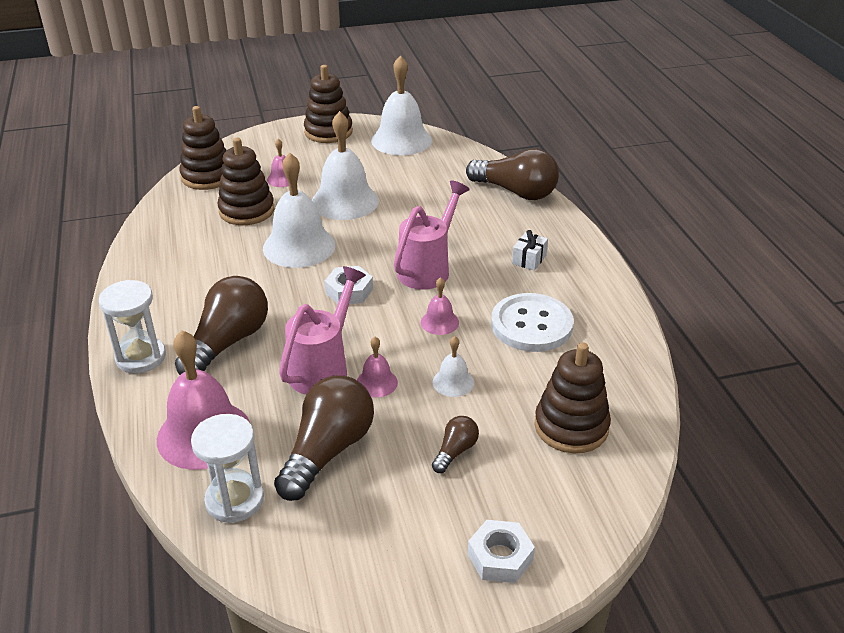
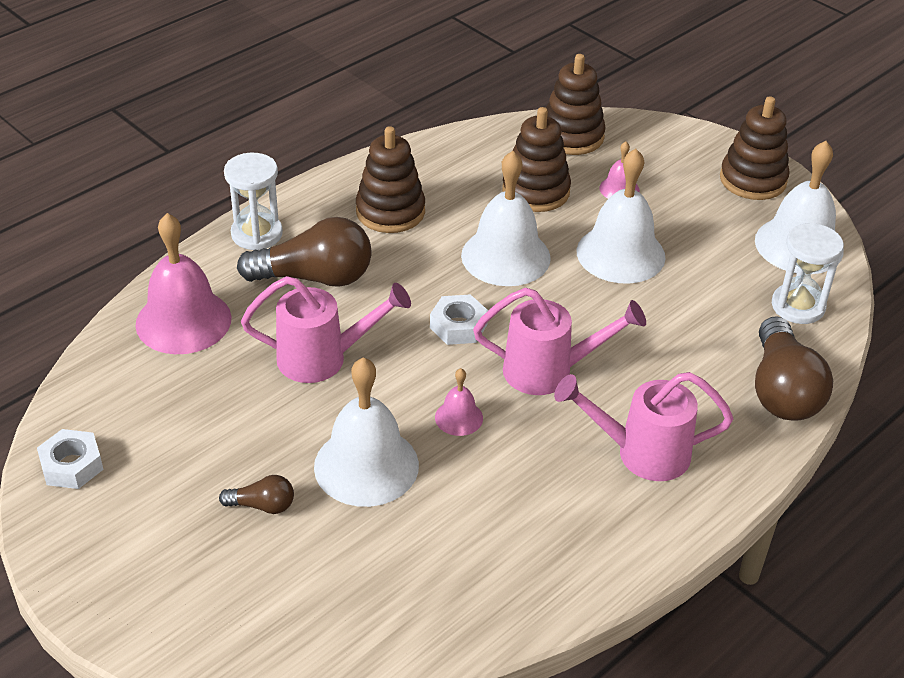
camera: 60 degrees right, 5 degrees up
(235, 500) = (115, 377): white hourglass -> white hourglass (798, 306)
(328, 451) = (209, 412): brown light bulb -> none
(376, 382) = (326, 407): pink bell -> none
(453, 382) = (366, 465): white bell -> white bell, size x2.09
(500, 557) = (138, 591): white nut -> white nut (72, 465)
(529, 259) = (641, 453): white gift -> pink watering can
(531, 325) = (512, 498): white button -> none
(571, 426) = (357, 590): brown stacking toy -> brown stacking toy (390, 211)

